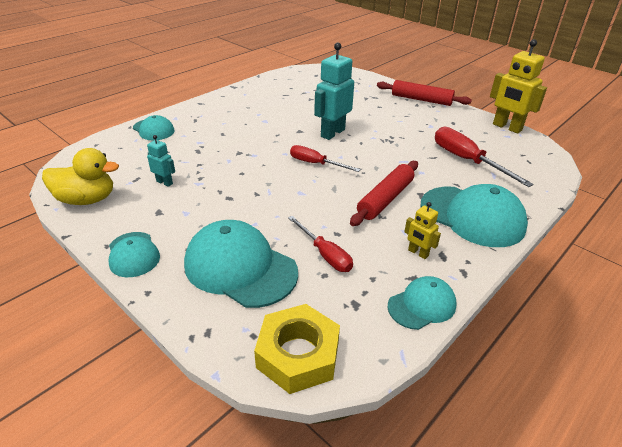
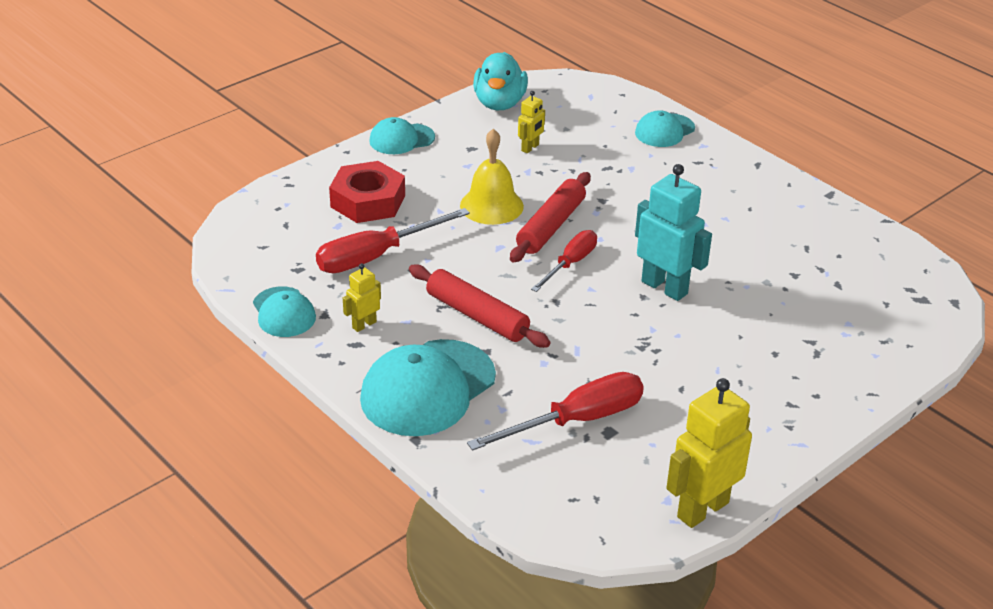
camera: 95 degrees right, 0 degrees up
(87, 199) = (499, 103): yellow duck -> turquoise duck
(164, 182) = (530, 148): turquoise robot -> yellow robot
(240, 267) = (368, 201): turquoise cap -> red nut
(247, 198) = (491, 205): none -> yellow bell
(298, 354) = (248, 230): yellow nut -> none
(325, 254) = (376, 256): red screwdriver -> red screwdriver, size x1.54
(421, 100) = (815, 414): red rolling pin -> red rolling pin (550, 226)

